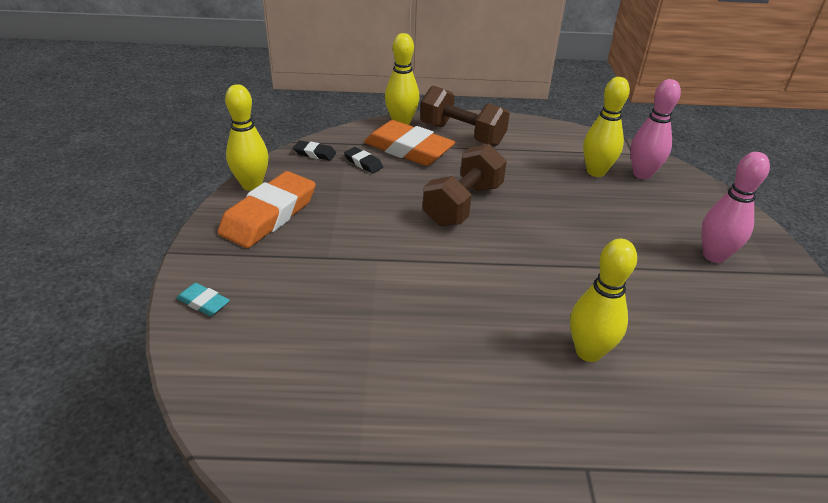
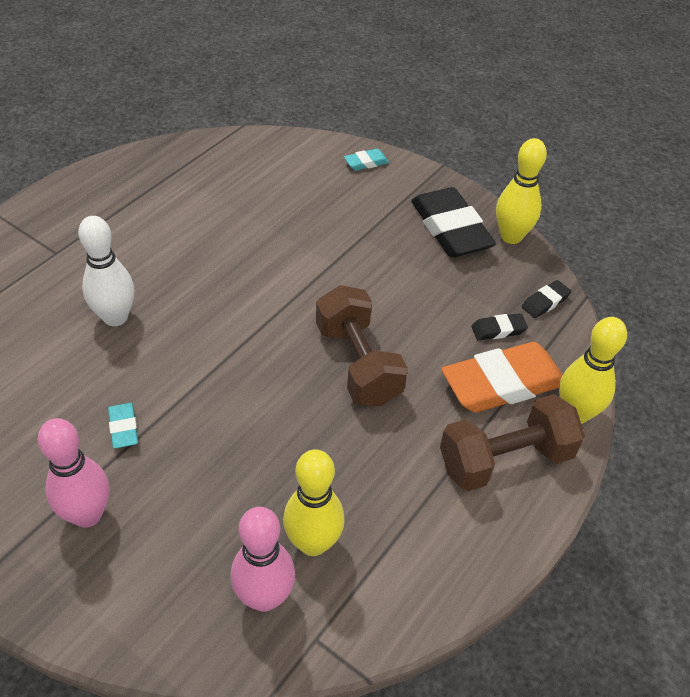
camera: 125 degrees right, 10 degrees up
(269, 215) = (450, 229): orange eraser -> black eraser
(588, 352) = (115, 317): yellow bowling pin -> white bowling pin
(652, 278) = (124, 428): none -> turquoise eraser

